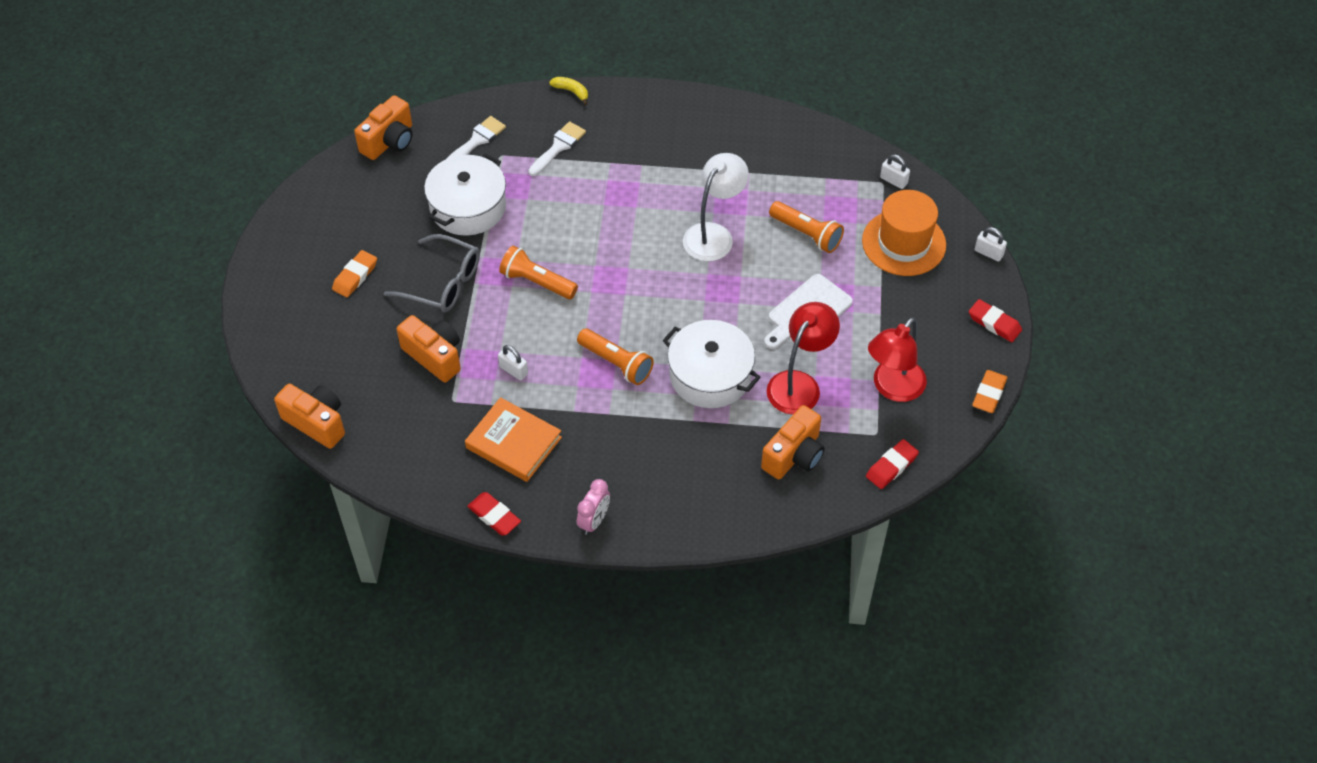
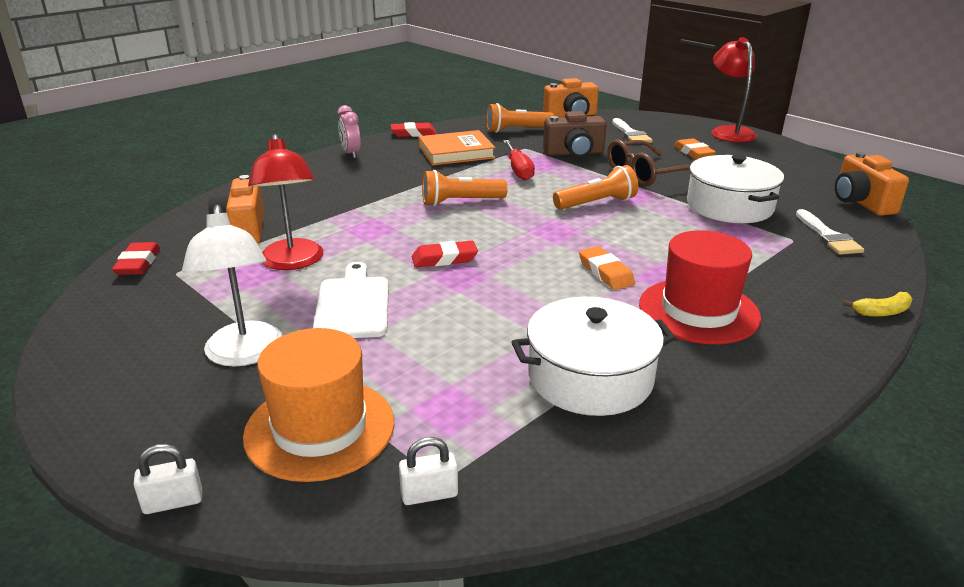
camera: 130 degrees right, 25 degrees down
(434, 356) = (574, 153): orange camera -> brown camera
(442, 282) = (647, 174): grey glasses -> brown glasses
(513, 370) = (518, 170): white padlock -> red screwdriver
(558, 147) = (779, 270): white brush -> white brush (631, 134)
(649, 162) = (698, 311): none -> red hat
(710, 375) = (379, 230): white pot -> white pot (590, 377)
(714, 234) = (535, 301): white lamp -> white lamp (244, 354)
(807, 234) = (449, 360): orange flashlight -> orange flashlight (516, 130)
(892, 388) = (189, 305): red lamp -> red lamp (728, 132)
(989, 394) = (58, 358): orange eraser -> orange eraser (605, 272)
(994, 323) = (98, 424): red eraser -> red eraser (444, 259)

